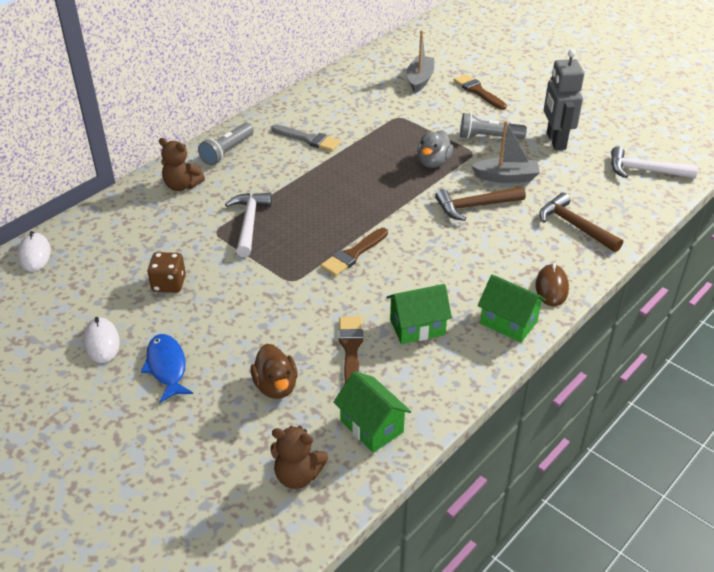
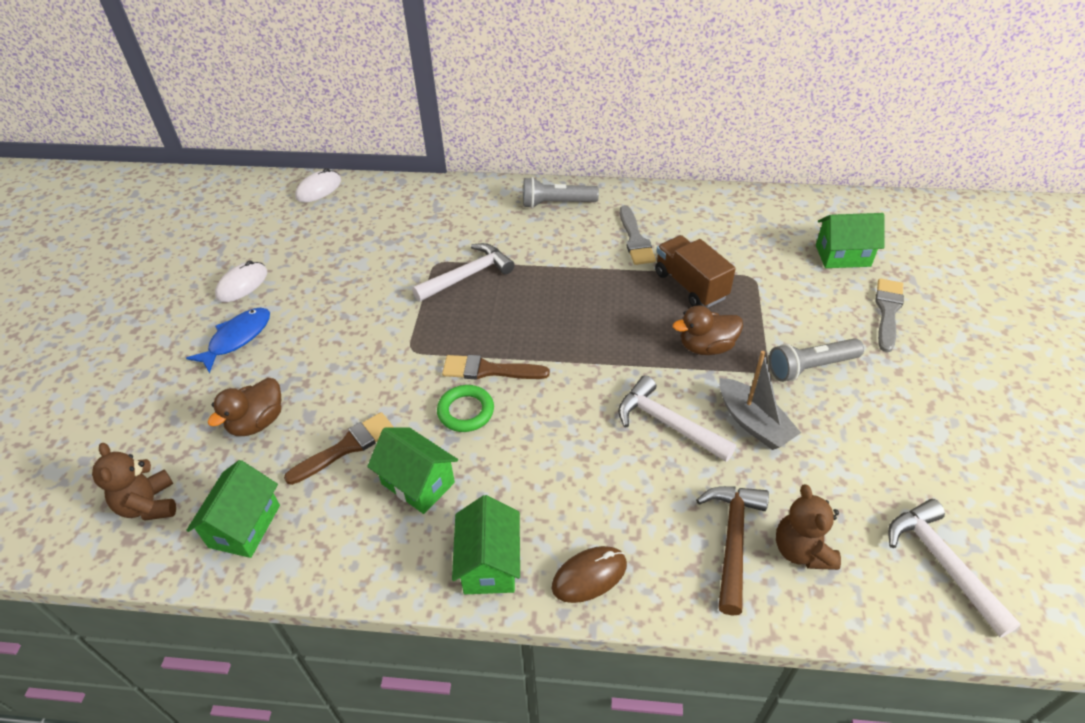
camera: 55 degrees right, 5 degrees up
(169, 284) = (342, 278): brown dice -> none
(182, 185) = (479, 208): brown teddy bear -> brown teddy bear (801, 550)
(376, 141) = (690, 285): none -> brown truck
(378, 280) = (466, 411): none -> green ring
(420, 80) = (842, 256): grey boat -> green house
(433, 162) = (706, 347): grey duck -> brown duck
(475, 206) = (667, 423): brown hammer -> white hammer
(478, 91) = (887, 311): brown brush -> grey brush
(488, 137) = (810, 367): grey flashlight -> grey flashlight turned 75 degrees counterclockwise
(555, 141) = (884, 432): grey robot -> none

